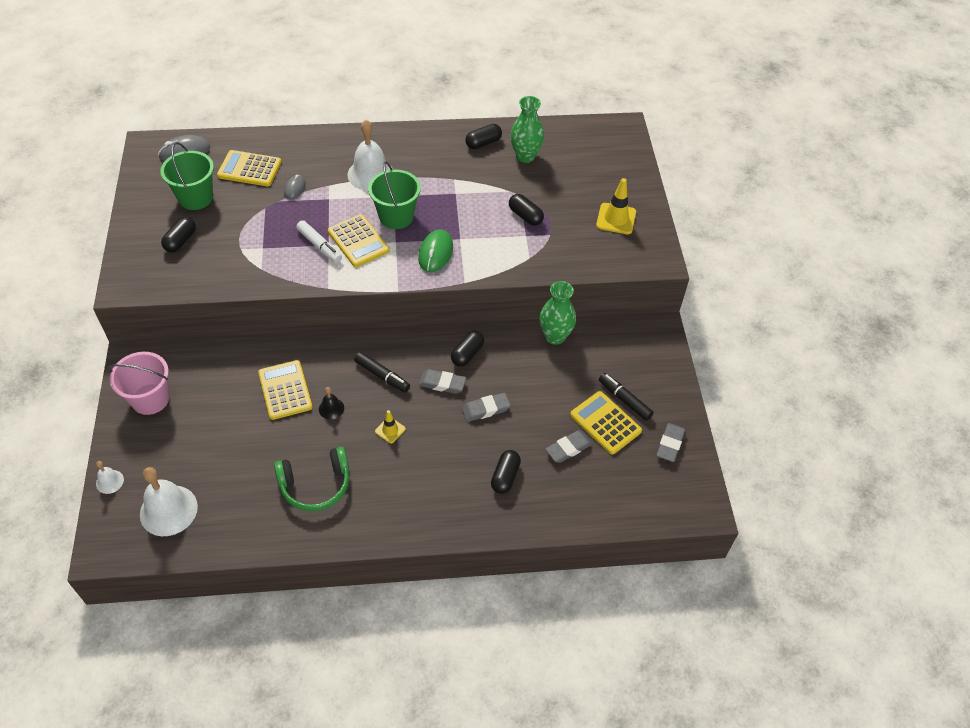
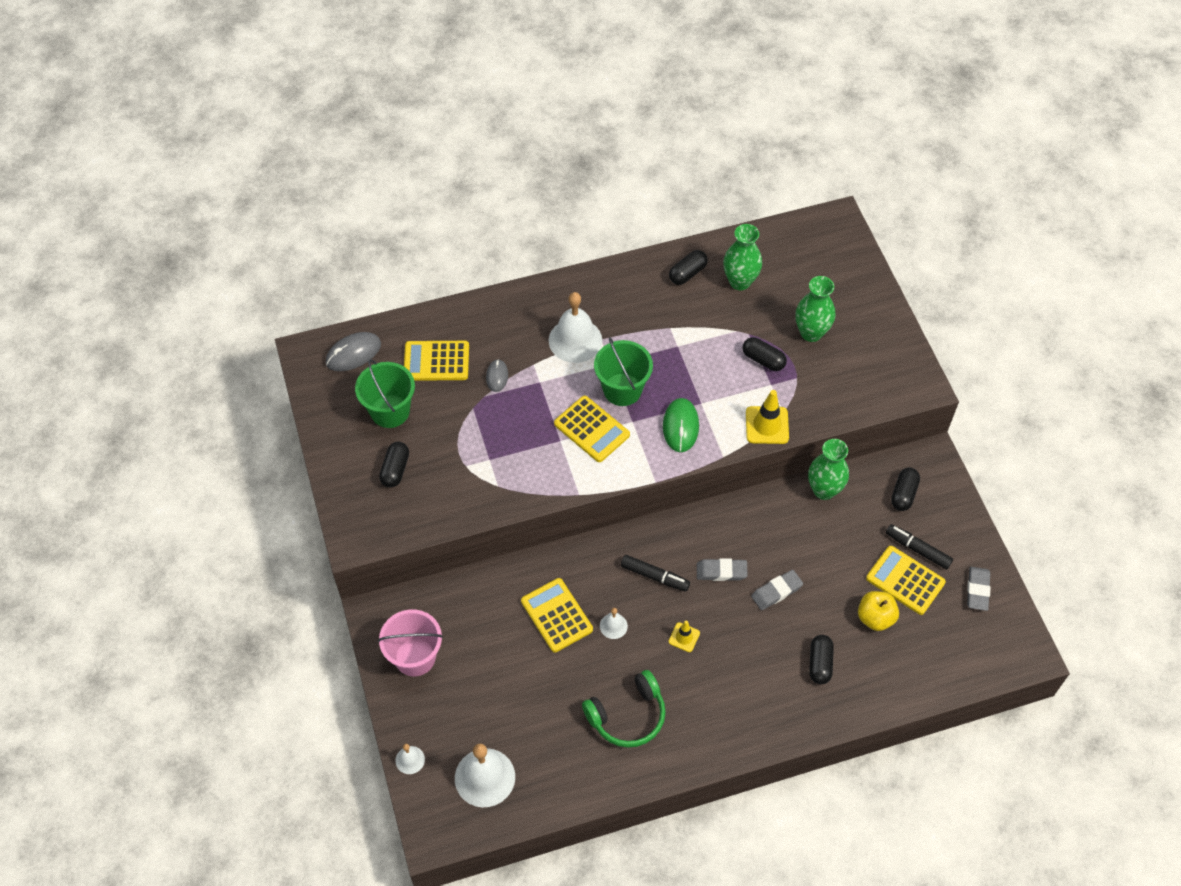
camera: 10 degrees left, 5 degrees up
(319, 246) = (551, 444): white marker -> none
(331, 408) = (613, 626): black bell -> white bell
(467, 354) = (737, 531): black capsule -> black capsule (903, 494)
(568, 448) = (875, 618): grey eraser -> yellow apple
(574, 203) = (811, 333): none -> green vase
(616, 219) = (862, 343): yellow traffic cone -> yellow traffic cone (767, 425)

